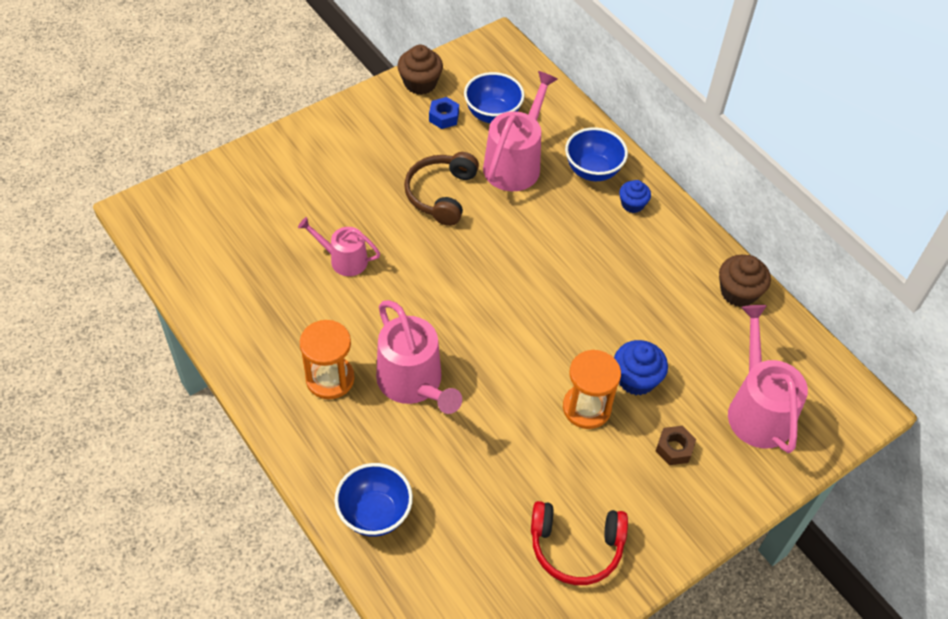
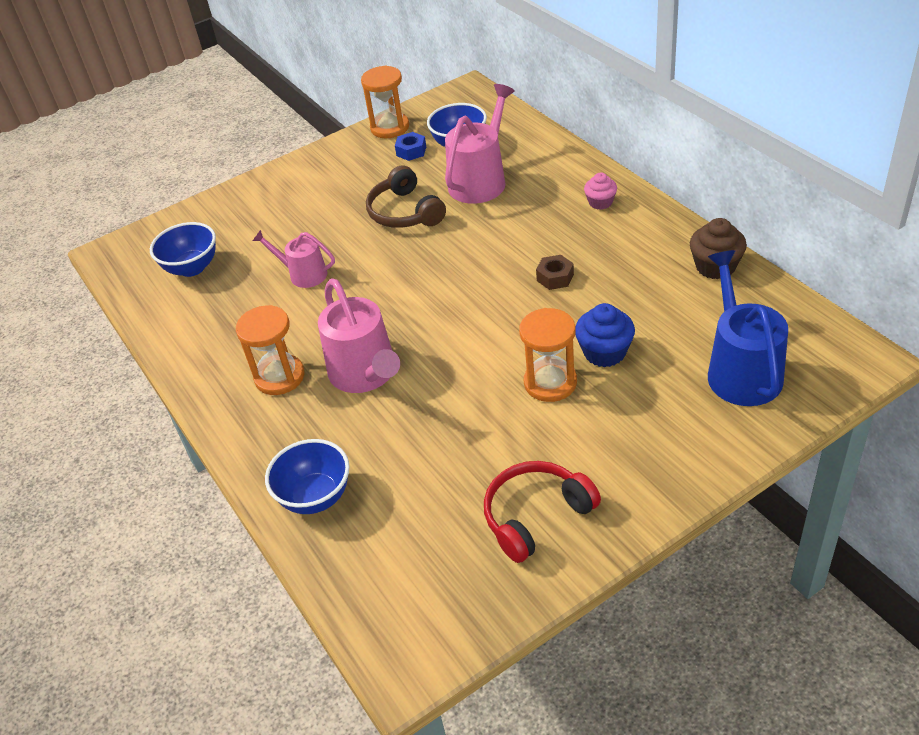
camera: 10 degrees right, 10 degrees down
(420, 83) = (390, 127): brown cupcake -> orange hourglass
(441, 194) = (405, 212): brown headphones -> brown headphones turned 45 degrees counterclockwise
(576, 547) = (536, 516): red headphones -> red headphones turned 135 degrees clockwise
(592, 171) = (559, 179): blue bowl -> blue bowl (192, 268)
(632, 204) = (600, 202): blue cupcake -> pink cupcake
(674, 448) = (648, 413): brown nut -> brown nut (555, 277)
(757, 410) = (741, 370): pink watering can -> blue watering can

